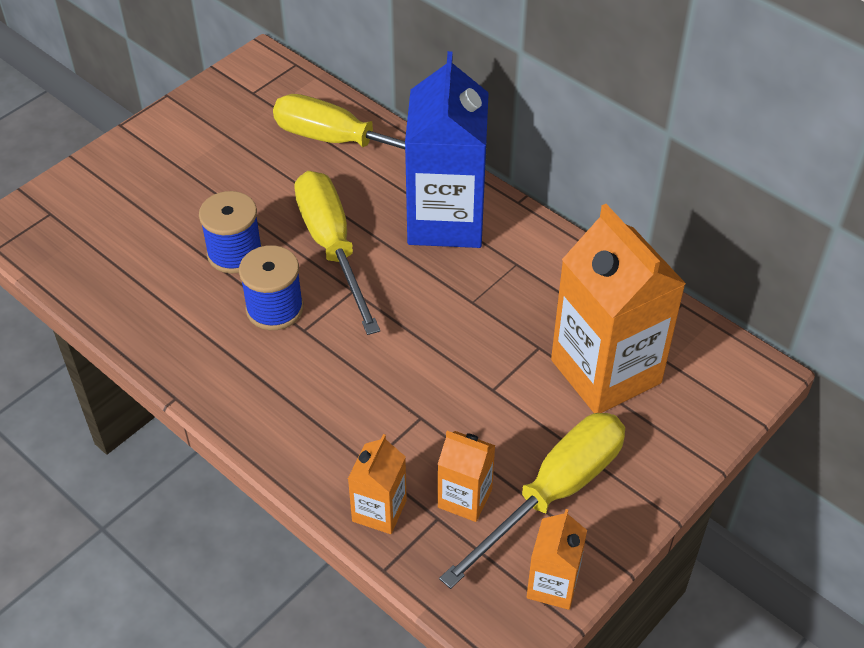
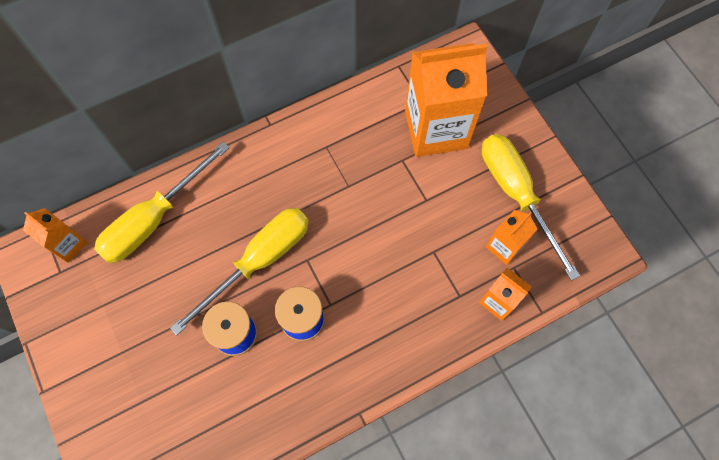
camera: 70 degrees left, 20 degrees up
(332, 247) = (259, 261): yellow screwdriver -> yellow screwdriver turned 135 degrees clockwise
(446, 220) = (267, 176): blue carton -> none
(553, 585) = (578, 219): orange carton -> orange carton (68, 244)

